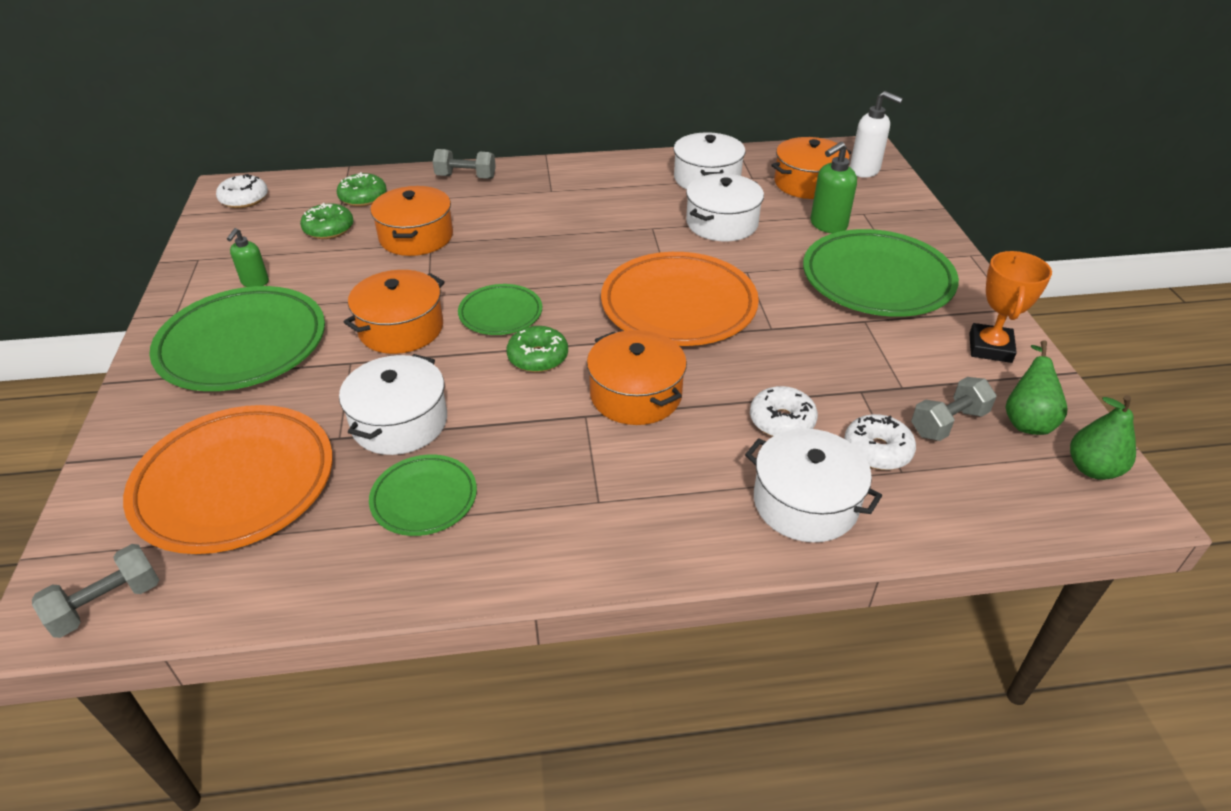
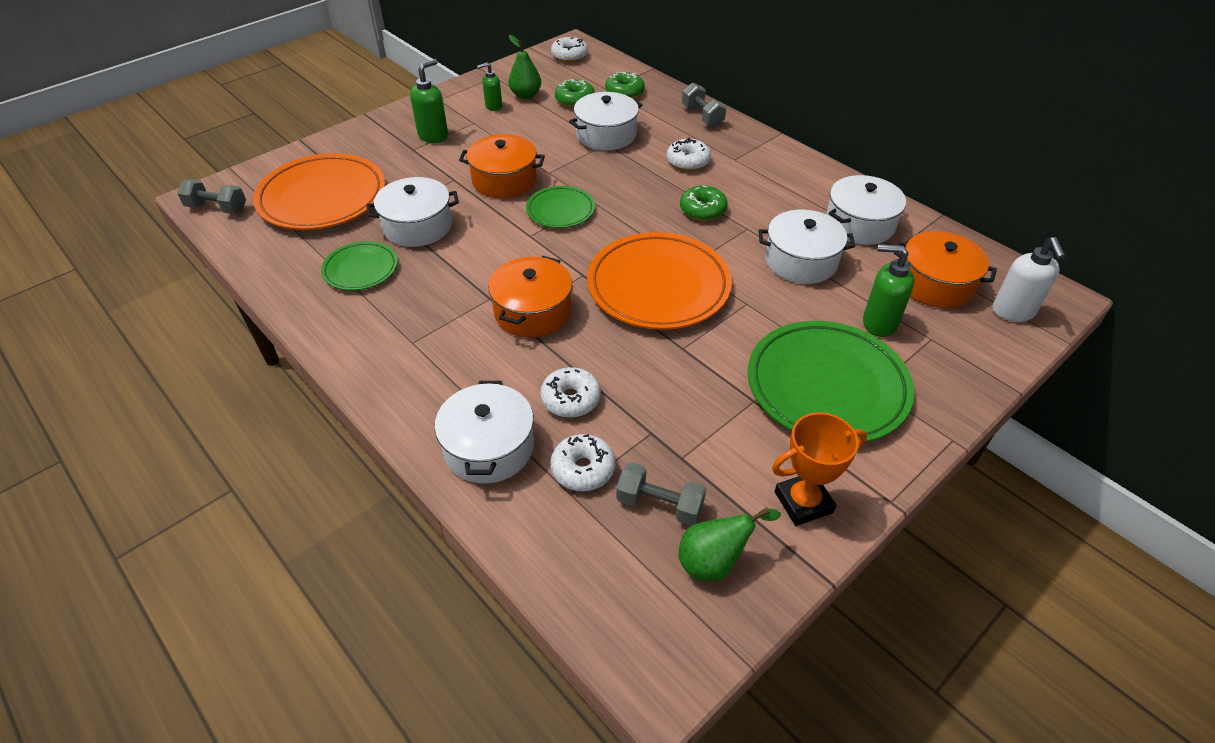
camera: 55 degrees right, 5 degrees up
(243, 345) = (433, 136): green plate -> green soap dispenser
(416, 237) = (606, 135): orange pot -> white pot
(522, 213) = (688, 161): none -> white donut
(538, 357) = (530, 249): green donut -> green donut (702, 210)
(1092, 469) = (685, 633): green pear -> green pear (525, 95)

